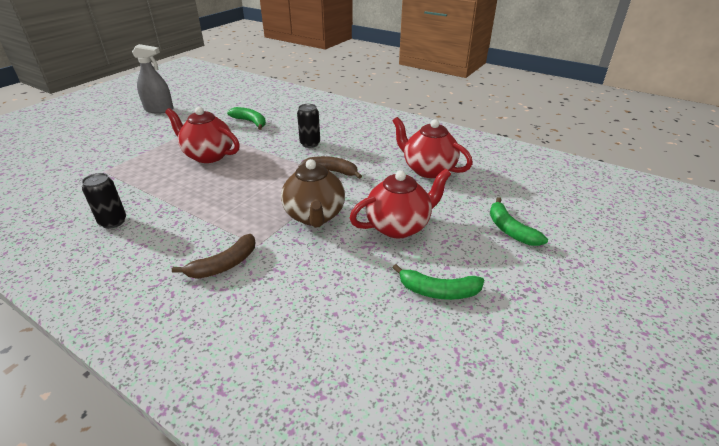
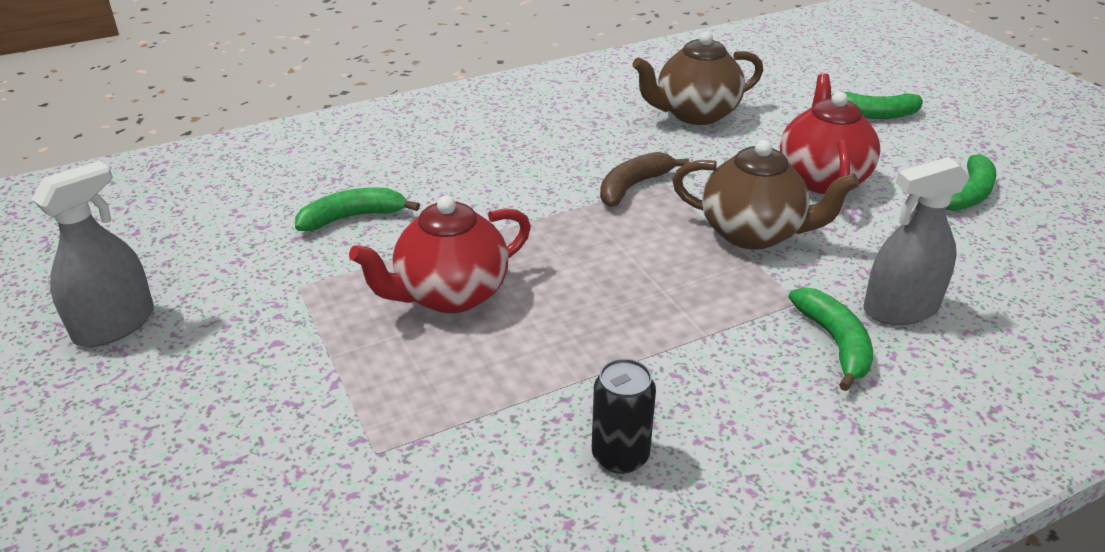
camera: 60 degrees left, 0 degrees up
(224, 265) = (835, 343): brown banana -> green banana
(272, 283) = (900, 308): none -> grey spray bottle
(310, 144) = (518, 180): black can -> none
(428, 169) = (695, 114): red teapot -> brown teapot

